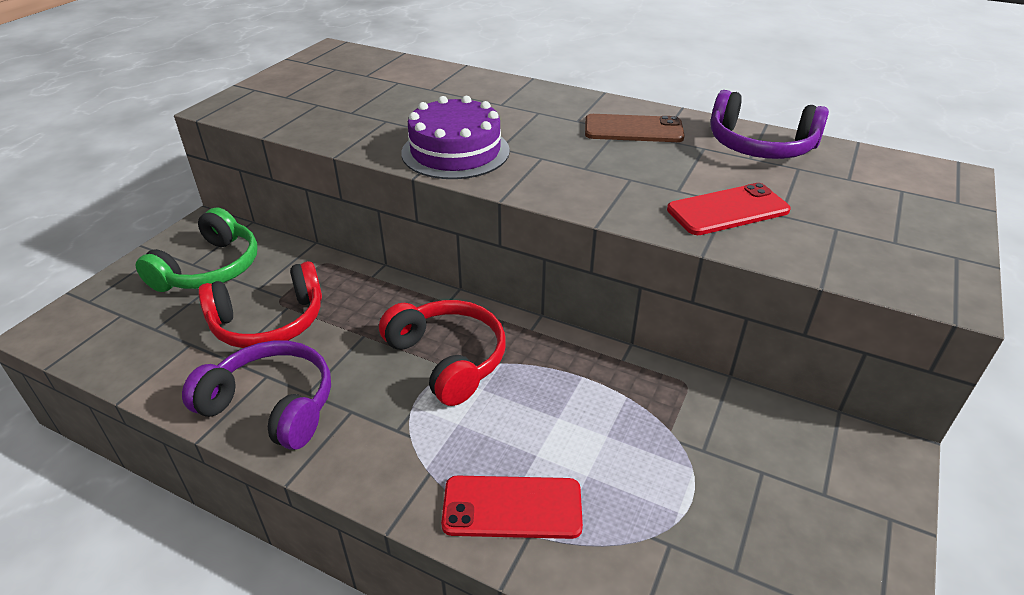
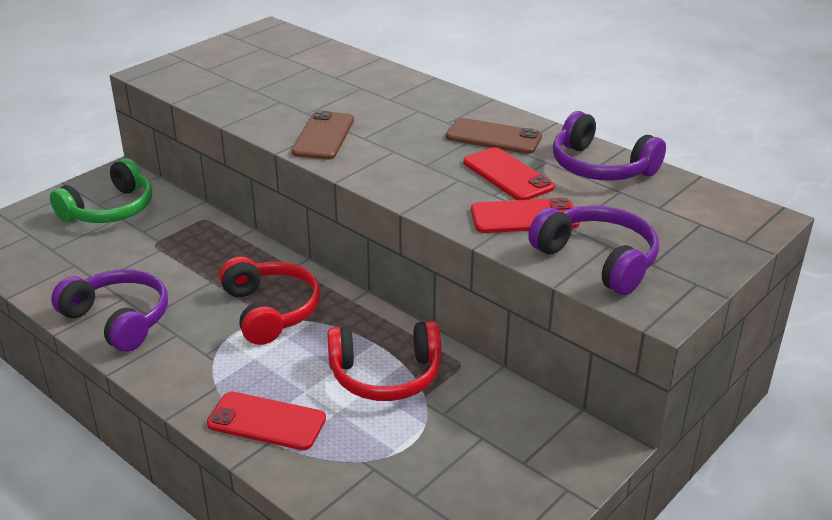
camera: 15 degrees right, 5 degrees down
(269, 322) = (140, 259): red headphones -> red headphones (386, 375)
(455, 151) = (323, 136): purple cake -> brown phone
(676, 167) = (508, 175): none -> red phone
(839, 247) = (597, 260): none -> purple headphones

